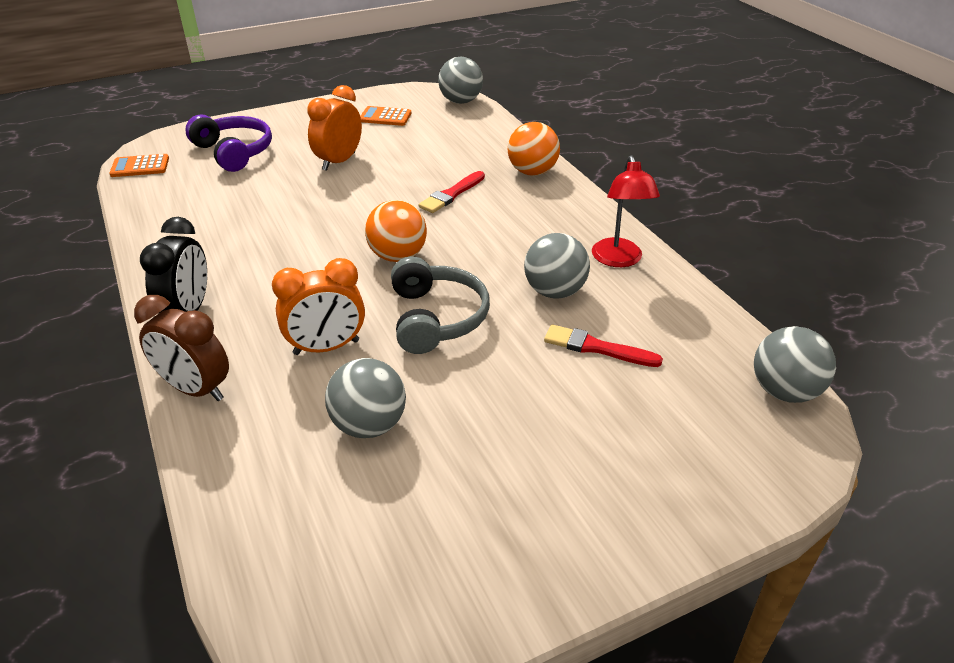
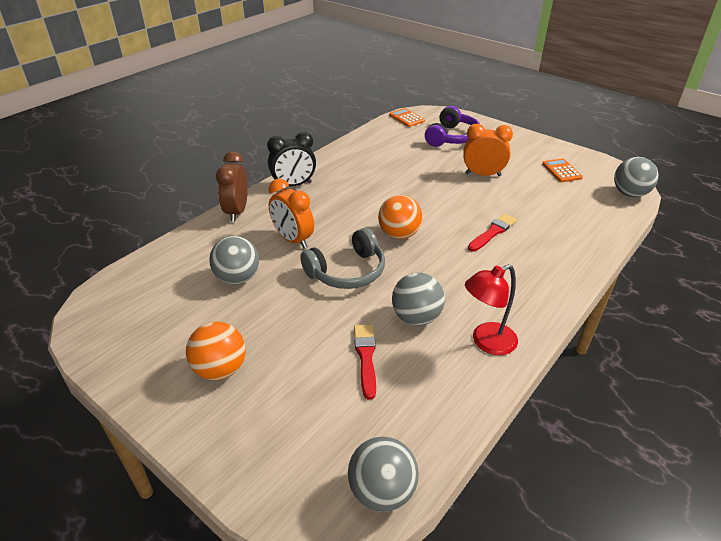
camera: 65 degrees right, 0 degrees up
(451, 194) = (493, 232): red brush -> red brush turned 120 degrees clockwise
(532, 172) = (566, 261): orange ball -> orange ball (220, 369)

